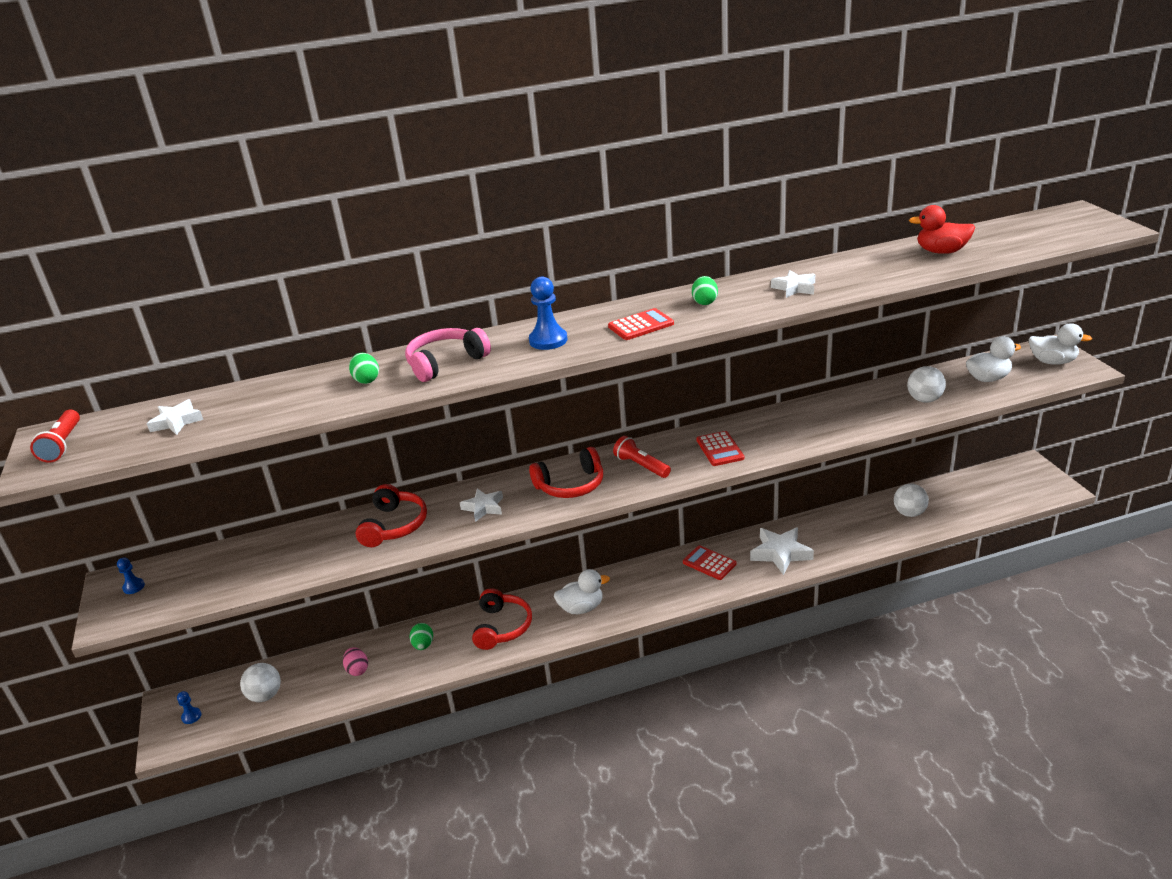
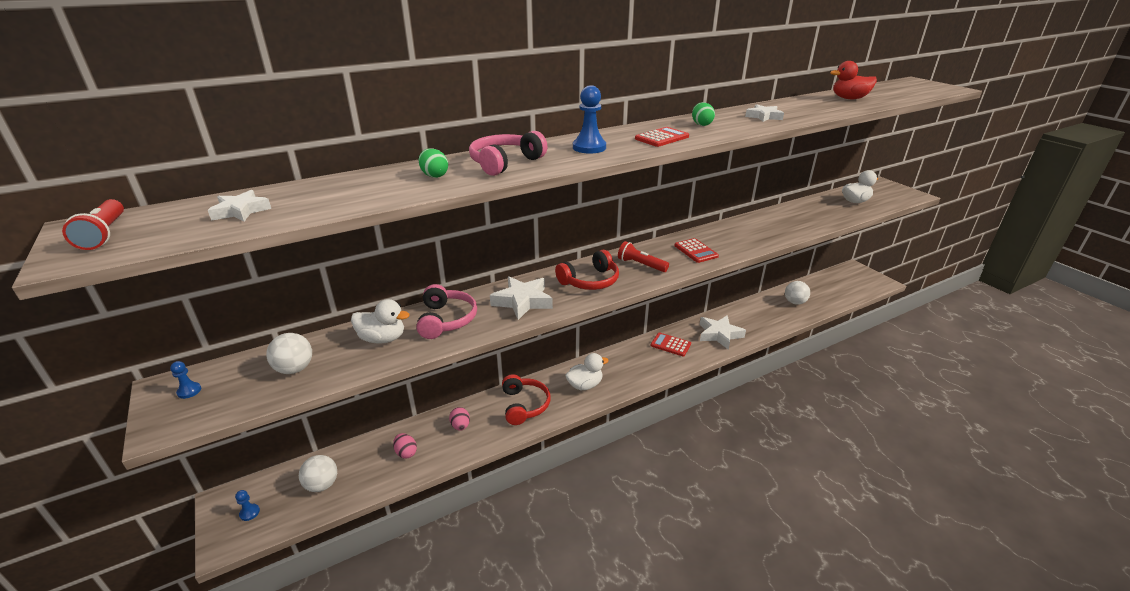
camera: 15 degrees left, 0 degrees up
(394, 525) = (446, 320): red headphones -> pink headphones
(423, 645) = (460, 426): green egg -> pink egg
(483, 507) = (522, 301): white star -> white star, size x1.62
(924, 399) = (822, 215): white ball -> white ball (295, 369)
(1052, 362) = (889, 191): white duck -> white duck (382, 339)

